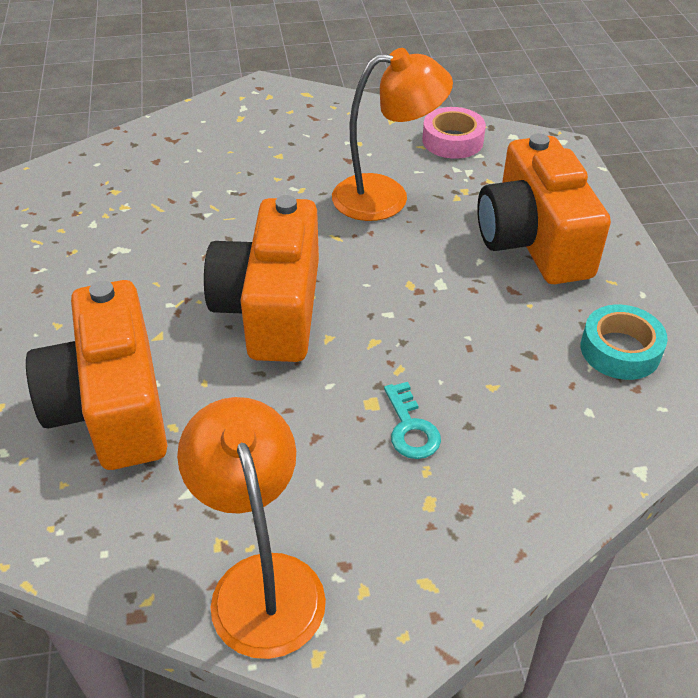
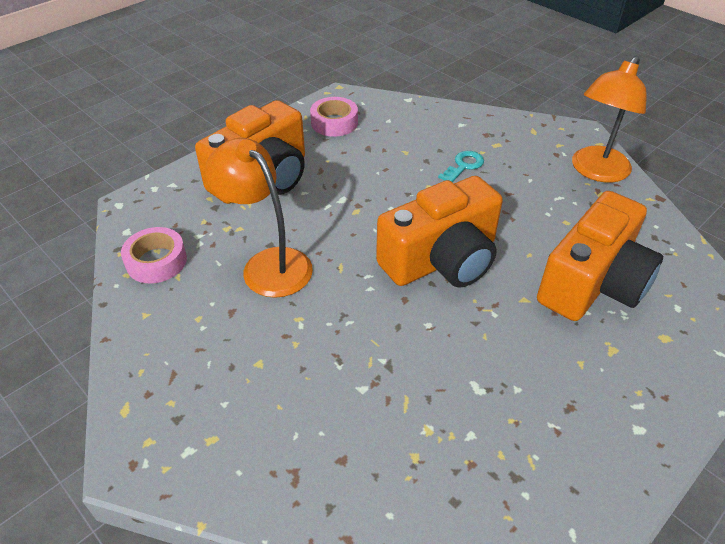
camera: 125 degrees left, 0 degrees up
(620, 350) = (334, 123): turquoise tape -> pink tape

